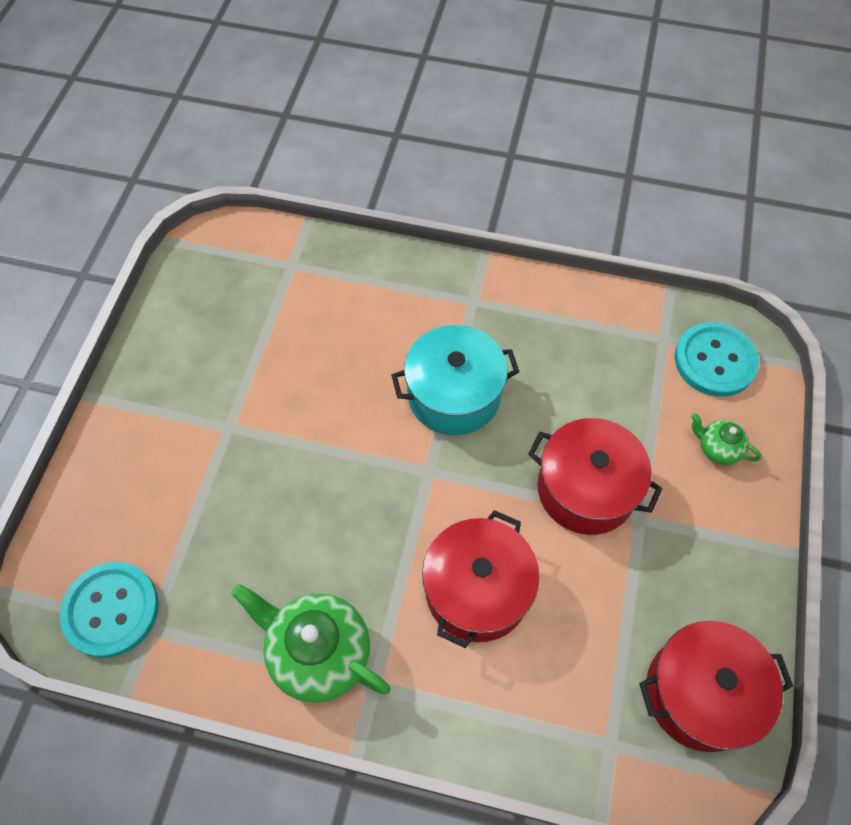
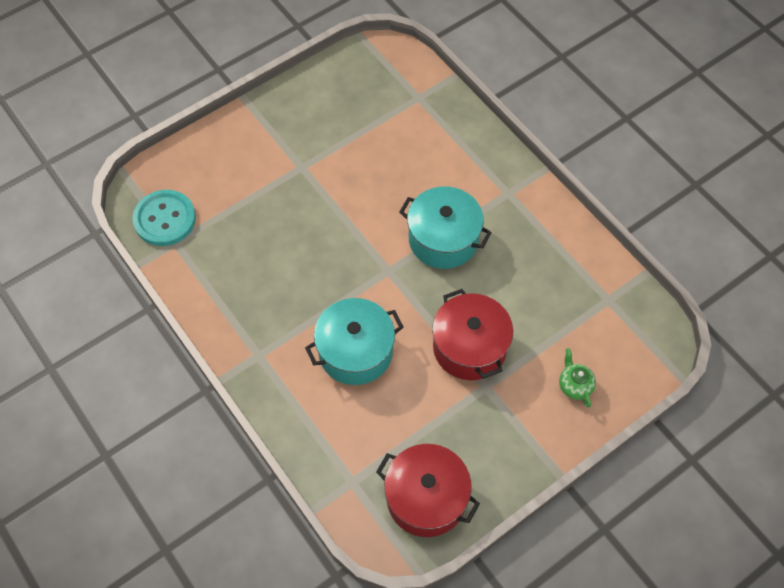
camera: 40 degrees right, 0 degrees up
(318, 653) = (245, 318): green teapot -> none
(477, 590) = (355, 352): red pot -> turquoise pot
(715, 361) = (628, 336): turquoise button -> none

